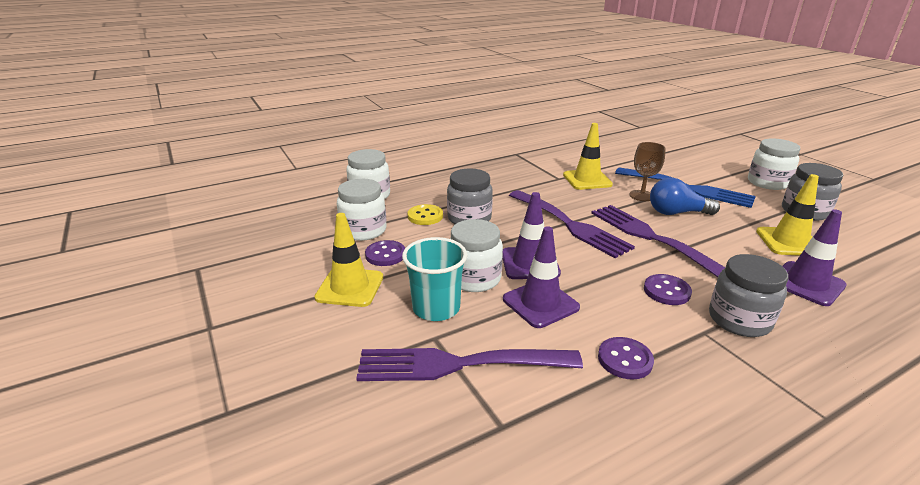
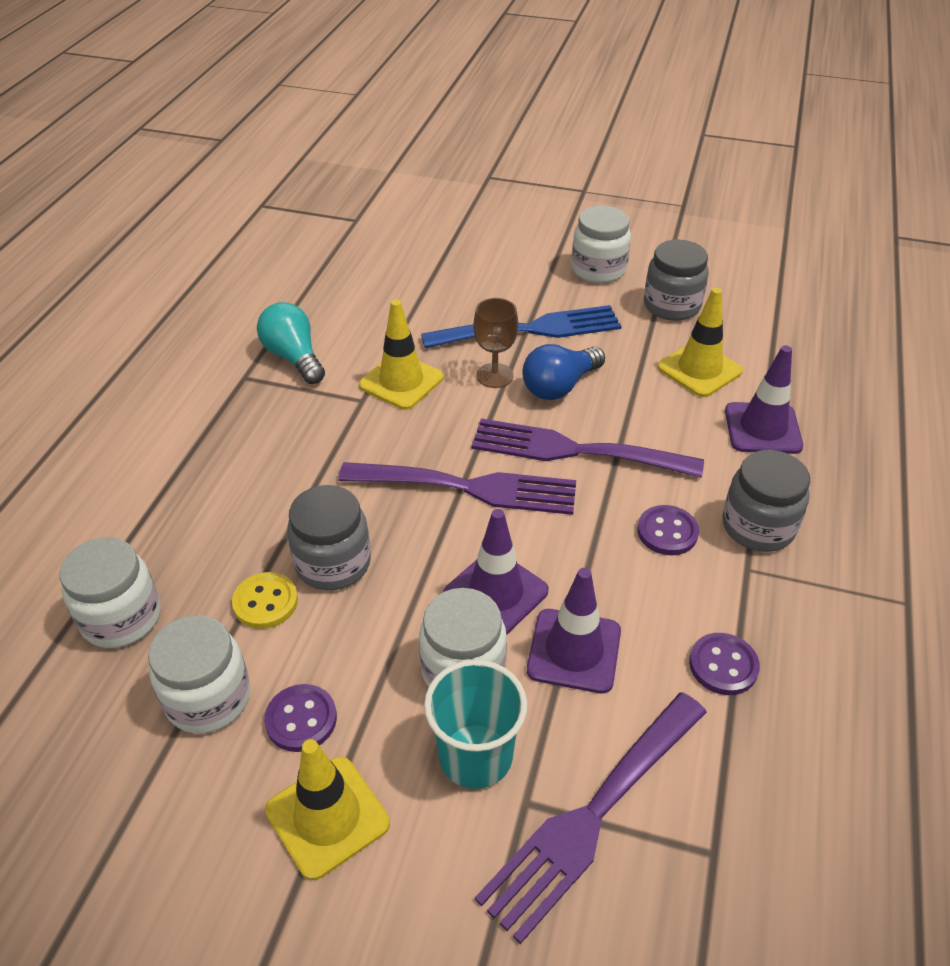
camera: 45 degrees left, 15 degrees up
(546, 155) = (294, 357): none -> turquoise light bulb

